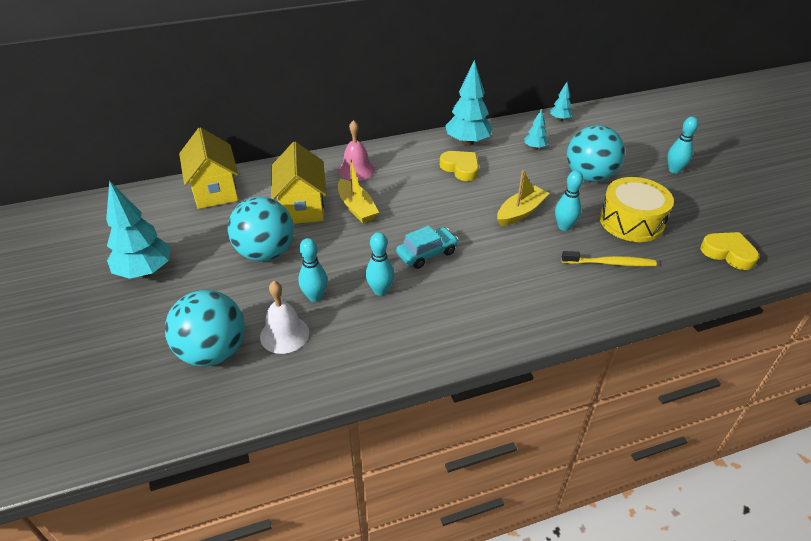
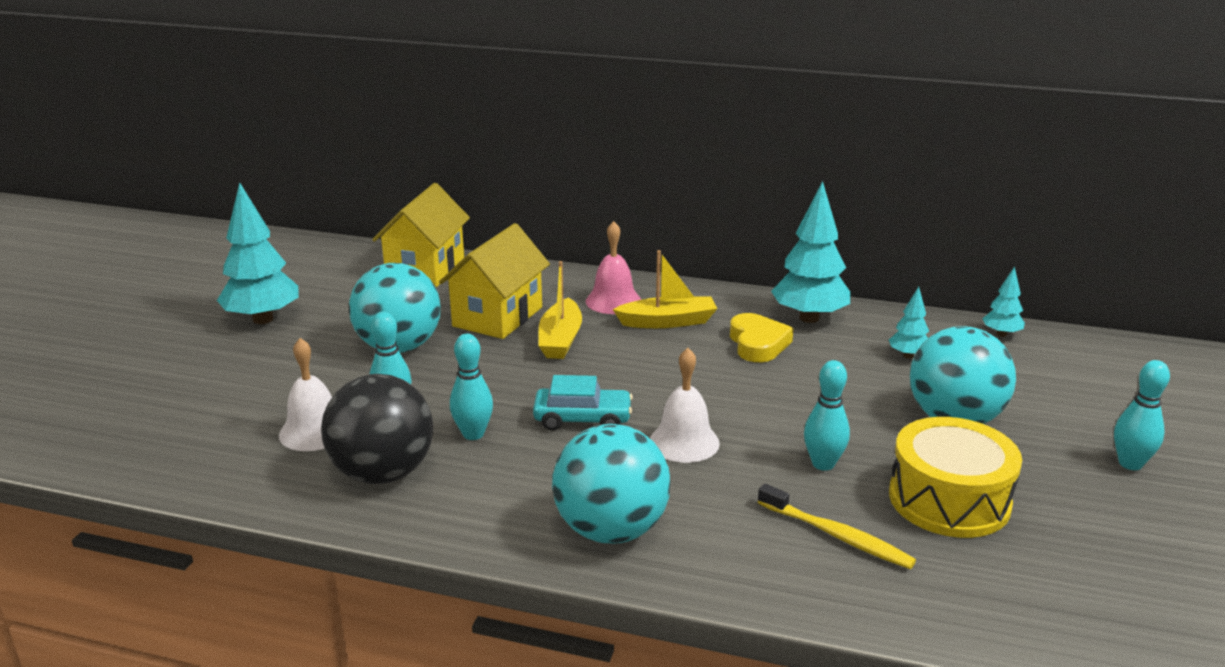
camera: 35 degrees right, 15 degrees down
(213, 352) = (228, 416): turquoise ball -> turquoise ball (611, 530)
(360, 340) = (383, 473): none -> black ball
(491, 244) = (684, 442): none -> white bell
(520, 212) = (778, 423): yellow boat -> yellow boat (668, 322)
(728, 253) = (1079, 611): yellow heart -> none

